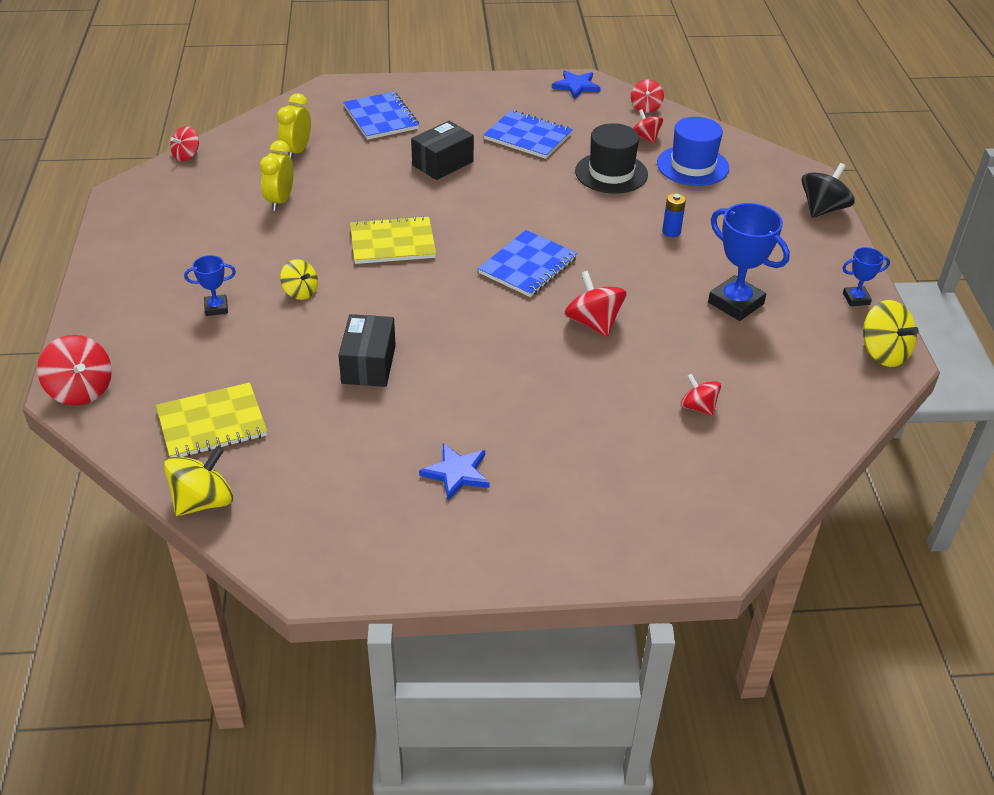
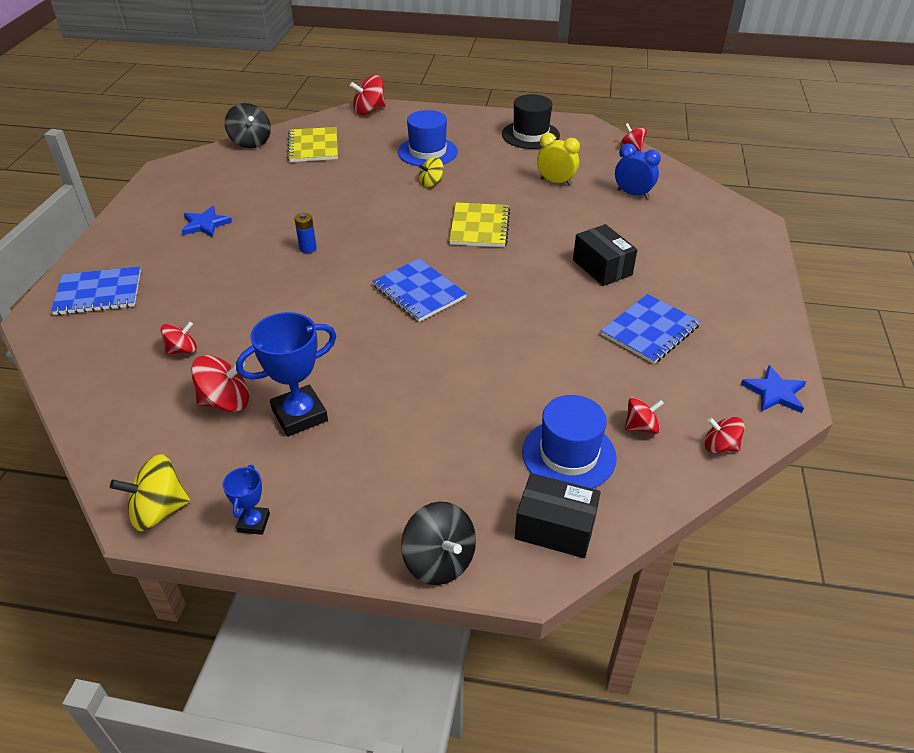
camera: 105 degrees right, 0 degrees up
(203, 501) = (251, 142): yellow spinning top -> black spinning top
(216, 308) = (427, 152): blue trophy -> blue hat
(297, 151) = (633, 194): yellow clock -> blue clock
(368, 364) = (334, 202): black box -> black box (555, 528)
(381, 118) = (692, 242): blue notebook -> blue notebook (99, 293)
(593, 323) = (321, 314): red spinning top -> red spinning top (225, 402)
(611, 173) = (564, 379): black hat -> black hat (530, 135)
(671, 232) = (438, 399): blue battery -> blue battery (308, 248)

